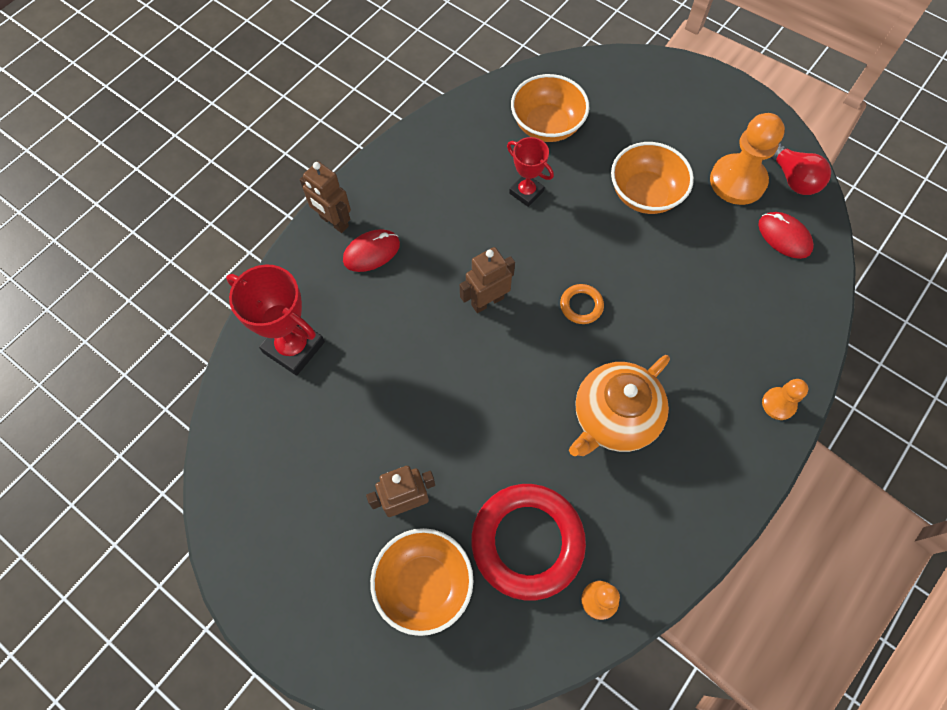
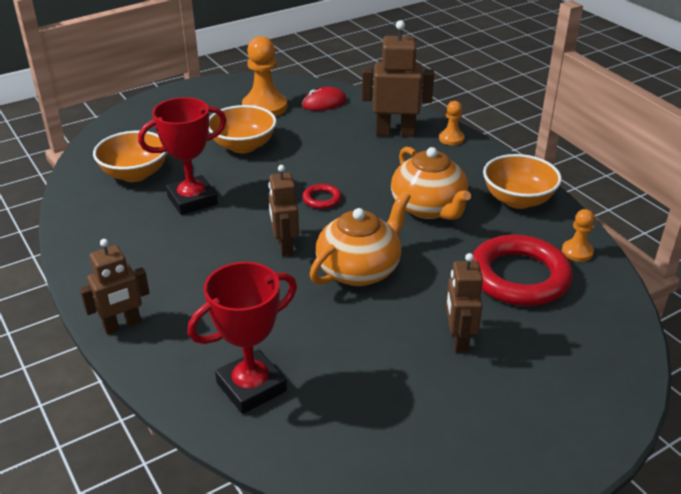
camera: 70 degrees left, 30 degrees down
(371, 252) = (180, 306): red mouse -> none
(424, 584) = (541, 346): orange bowl -> orange bowl (518, 200)
(477, 380) = (359, 270): none -> orange teapot
(526, 192) = (192, 200): red trophy -> red trophy, size x1.63
(581, 305) = (322, 199): orange ring -> red ring
(757, 336) = (395, 133): none -> brown robot
(792, 178) = (280, 87): red light bulb -> none

